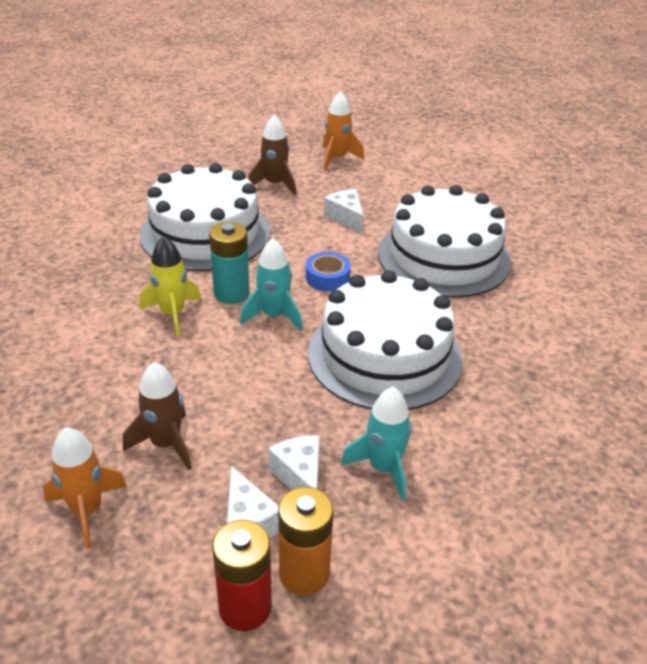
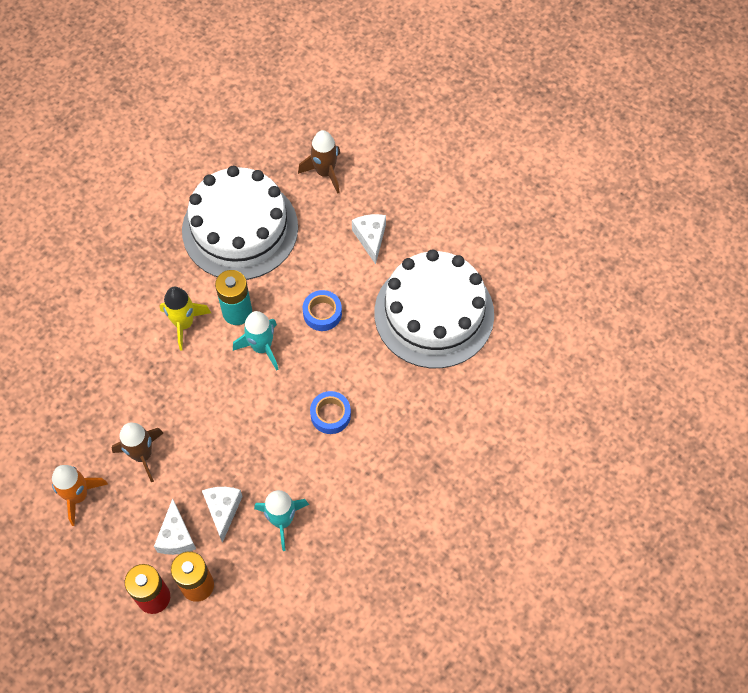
camera: 20 degrees right, 25 degrees up
(337, 158) = (400, 145): orange rocket -> none
(384, 355) = (330, 415): white cake -> blue tape

